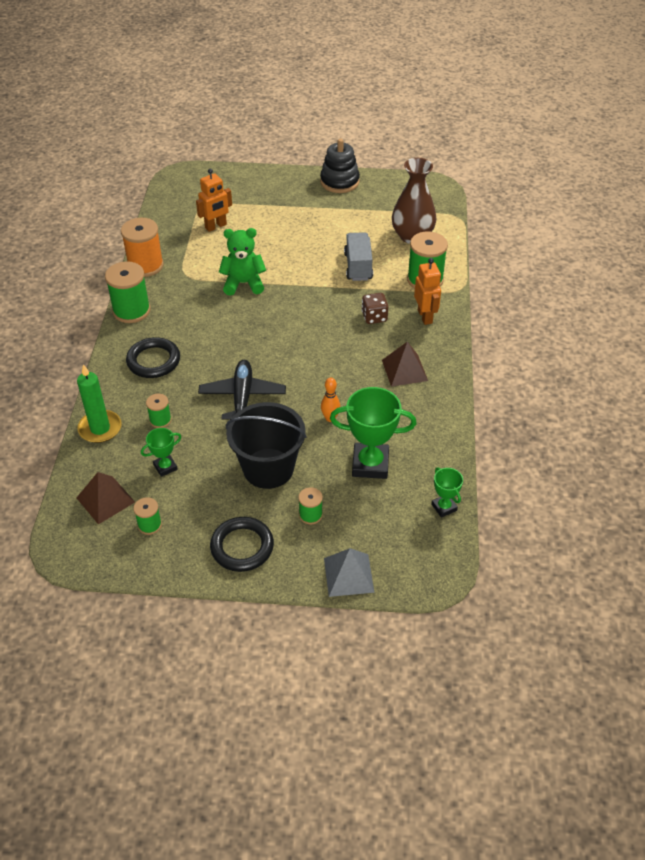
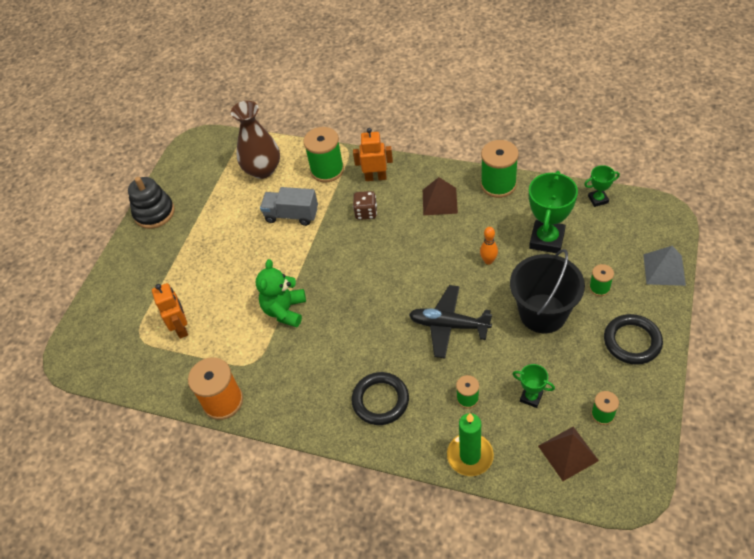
camera: 70 degrees left, 5 degrees up
(131, 311) = (295, 419): green spool -> green spool (498, 184)
(165, 467) = (531, 397): green trophy -> green trophy turned 45 degrees counterclockwise

